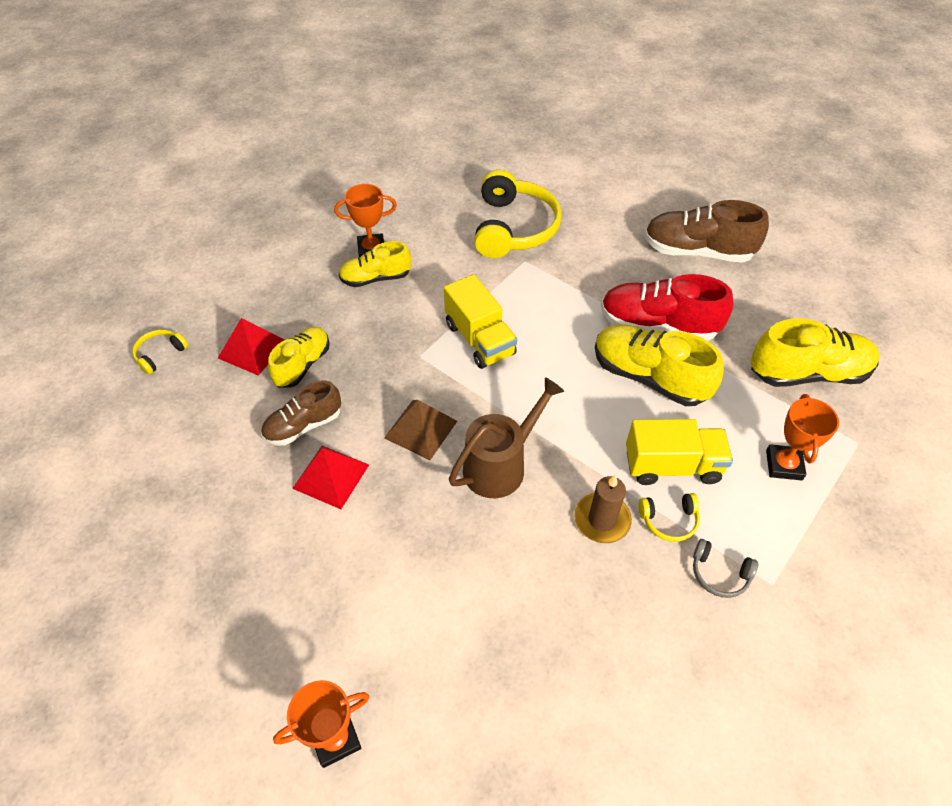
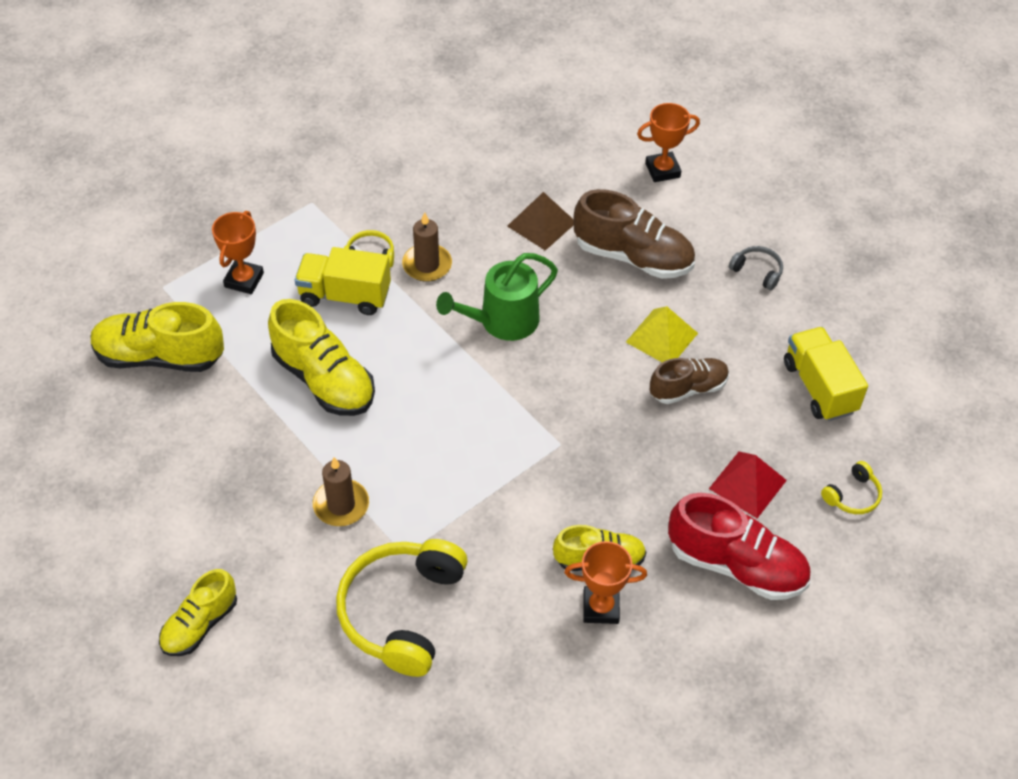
camera: 170 degrees left, 0 degrees up
(302, 365) = (690, 455): yellow shoe -> yellow shoe (200, 624)
(331, 476) = (662, 337): red pyramid -> yellow pyramid
(420, 429) = (571, 366): brown pyramid -> brown pyramid (541, 224)
(479, 339) = (490, 453): yellow truck -> yellow truck (819, 387)
(500, 465) = (502, 321): brown watering can -> green watering can
(586, 284) = (341, 505): none -> brown candle
(658, 325) = (284, 436): red shoe -> red shoe (736, 565)
(697, 251) = (180, 529): brown shoe -> brown shoe (633, 257)
(719, 574) = (349, 214): grey headphones -> grey headphones (757, 271)

